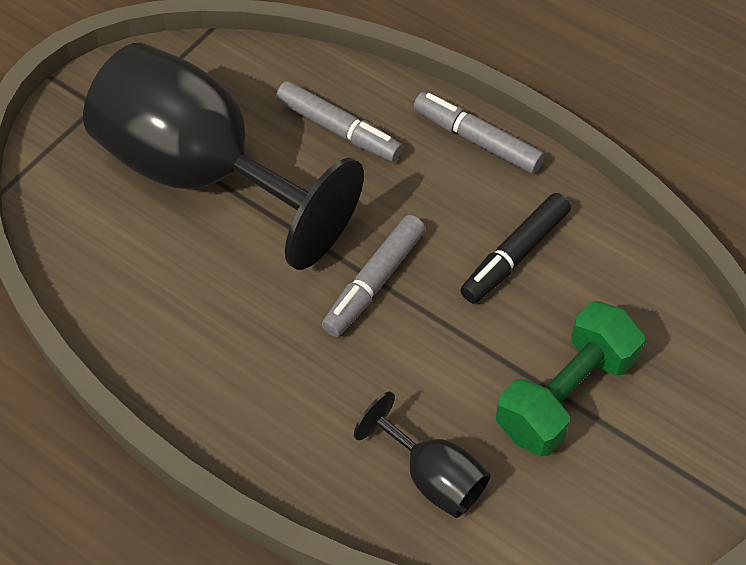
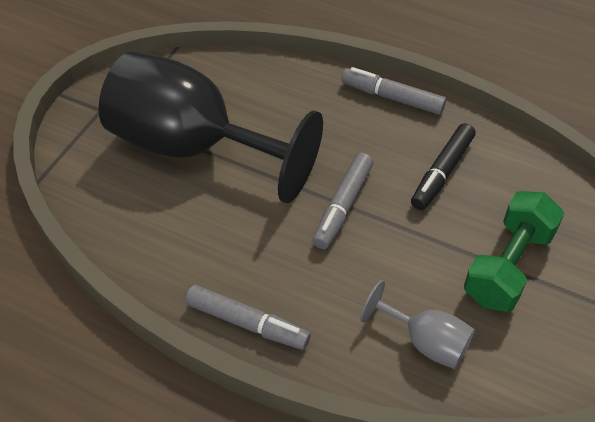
camera: 10 degrees left, 5 degrees down
(338, 130) = (288, 104): grey marker -> grey marker (247, 323)
(433, 476) = (425, 342): black goblet -> grey goblet

